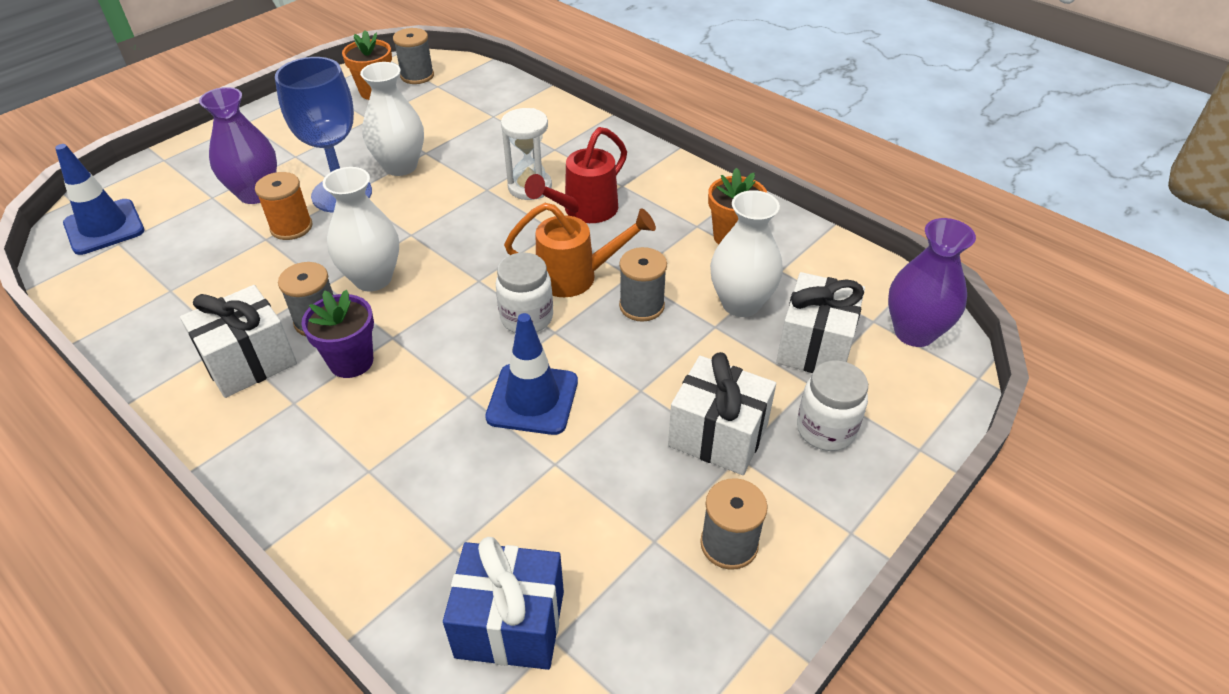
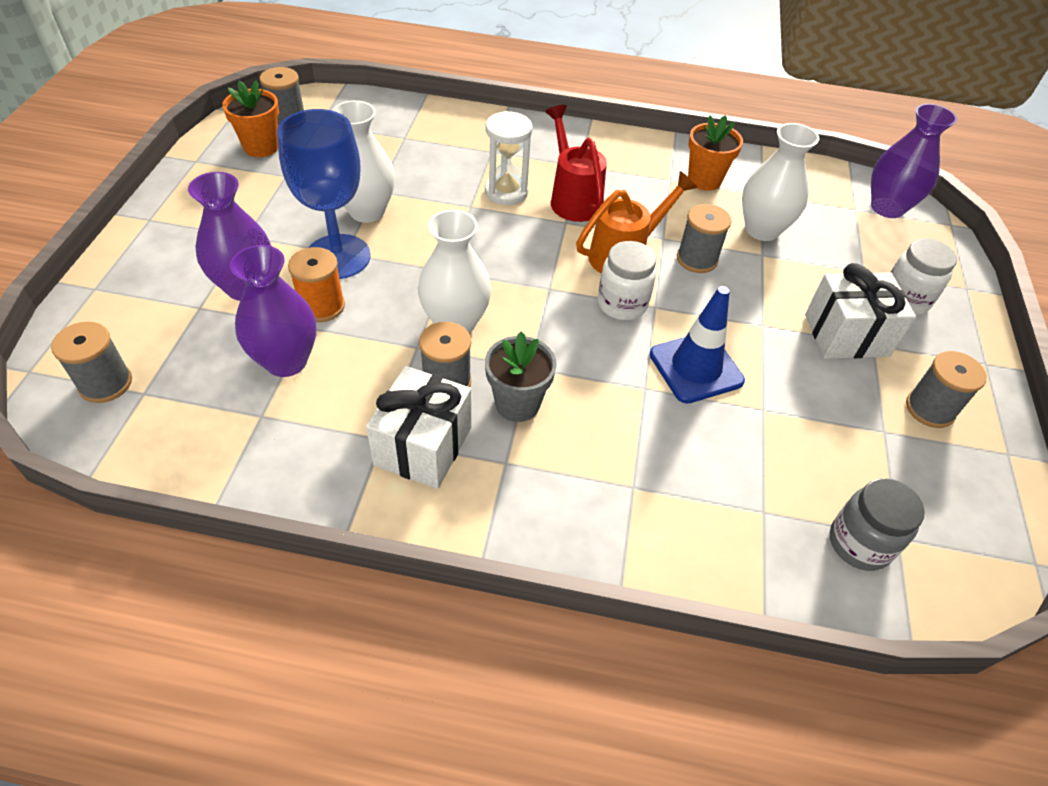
camera: 35 degrees left, 5 degrees up
(104, 227) = (105, 383): blue traffic cone -> grey spool
(226, 258) = (286, 361): none -> purple vase
(351, 361) = (517, 404): purple flower pot -> grey flower pot
(510, 624) = (859, 543): blue gift -> grey jar
(583, 211) = (572, 198): red watering can -> red watering can turned 150 degrees clockwise
(815, 346) = (840, 242): white gift -> none

